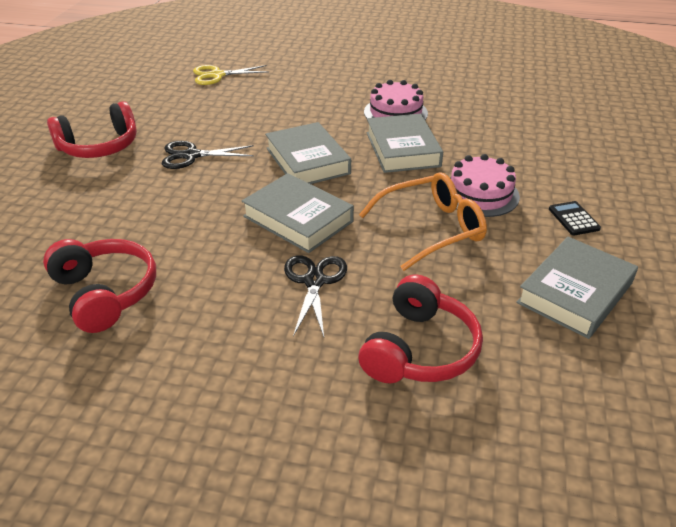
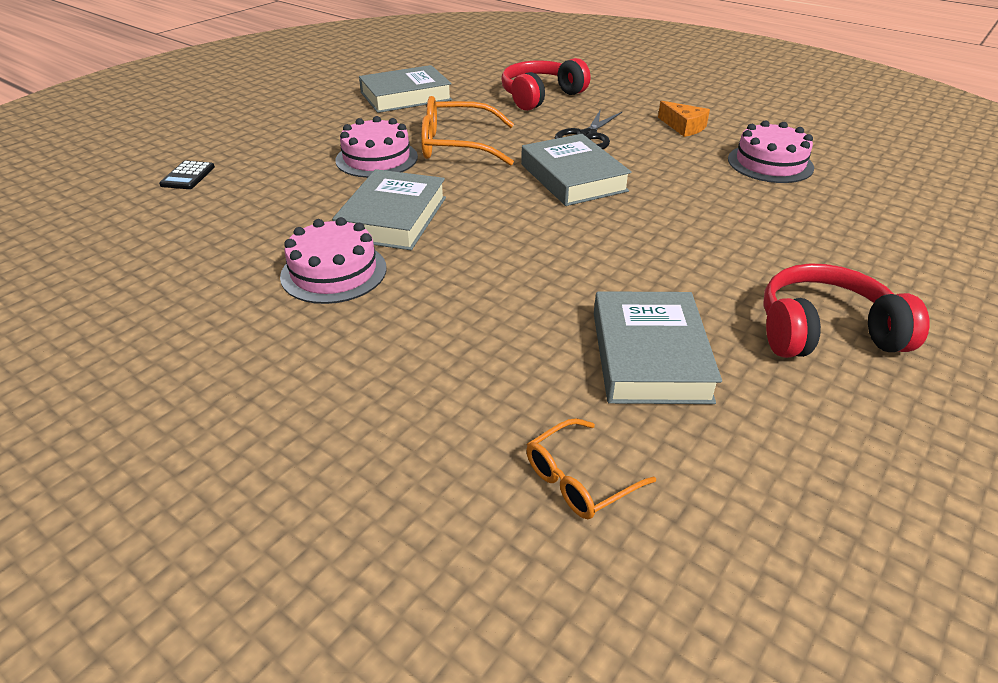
camera: 155 degrees left, 0 degrees up
(105, 293) = (770, 163): red headphones -> pink cake
(191, 155) = (674, 277): black scissors -> none
(207, 335) = (683, 127): none -> orange cheese
(217, 75) = (578, 479): yellow scissors -> orange glasses
(307, 161) = (521, 232): grey book -> grey book (650, 355)
(573, 219) = (330, 127): black calculator -> black calculator (188, 176)

